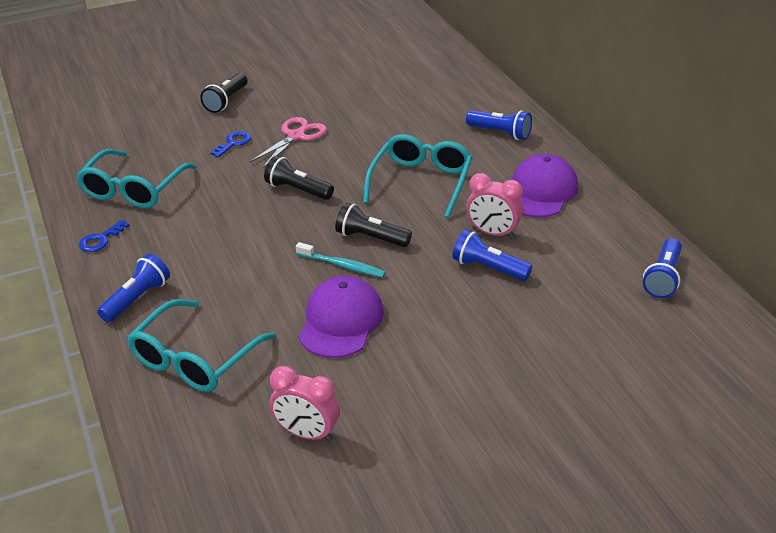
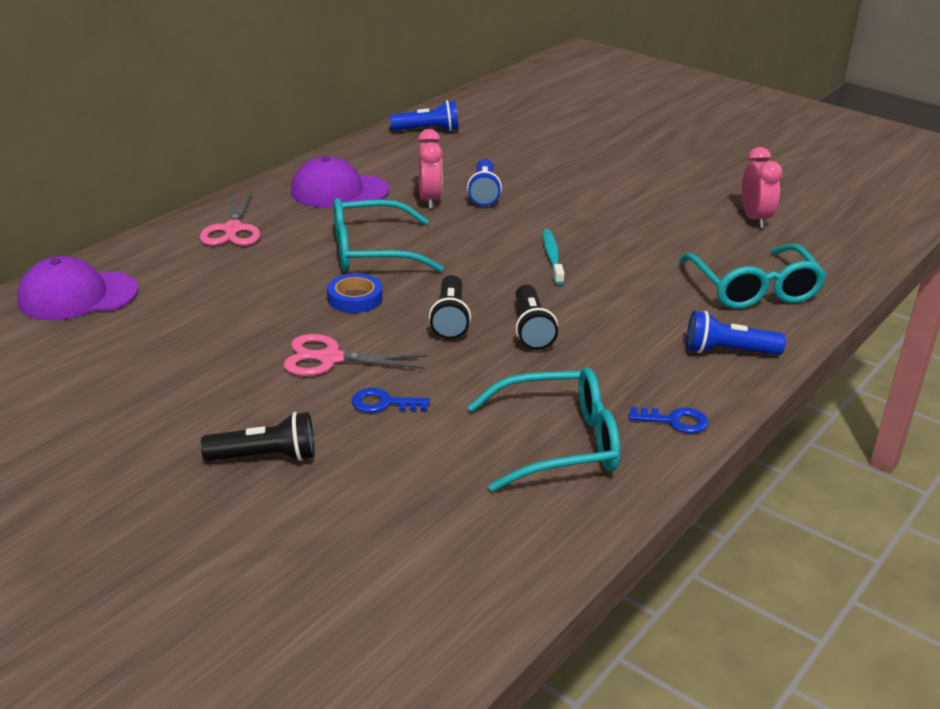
camera: 120 degrees left, 5 degrees down
(195, 359) = (754, 289): turquoise glasses -> turquoise glasses turned 75 degrees clockwise
(341, 321) = (626, 238): purple cap -> purple cap (77, 296)
(359, 160) = (355, 298): none -> blue tape
(371, 238) = (495, 254): black flashlight -> black flashlight (531, 329)
(500, 133) = (232, 229): blue flashlight -> pink scissors

